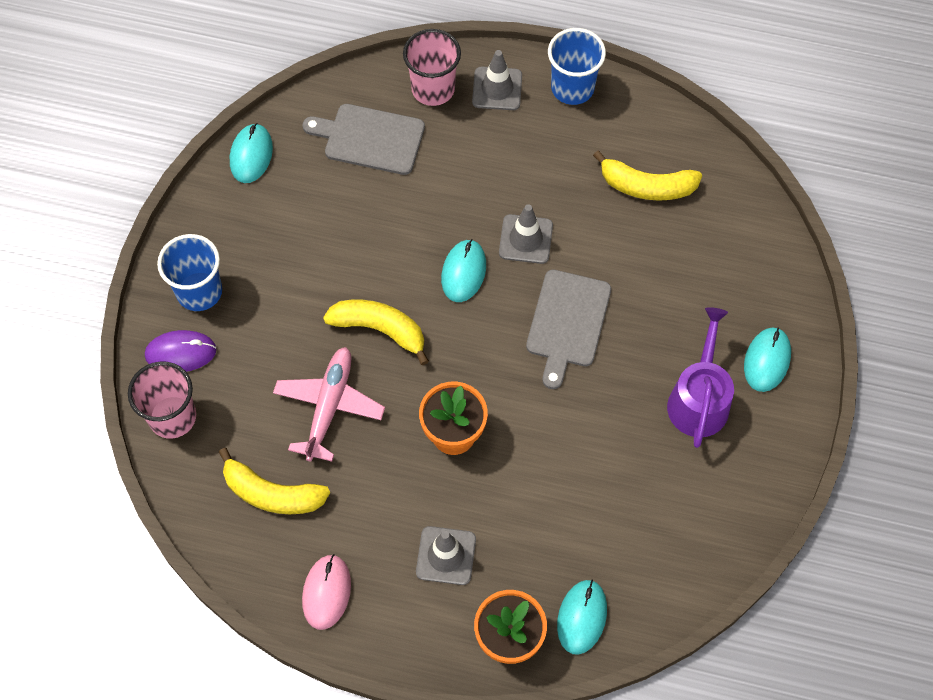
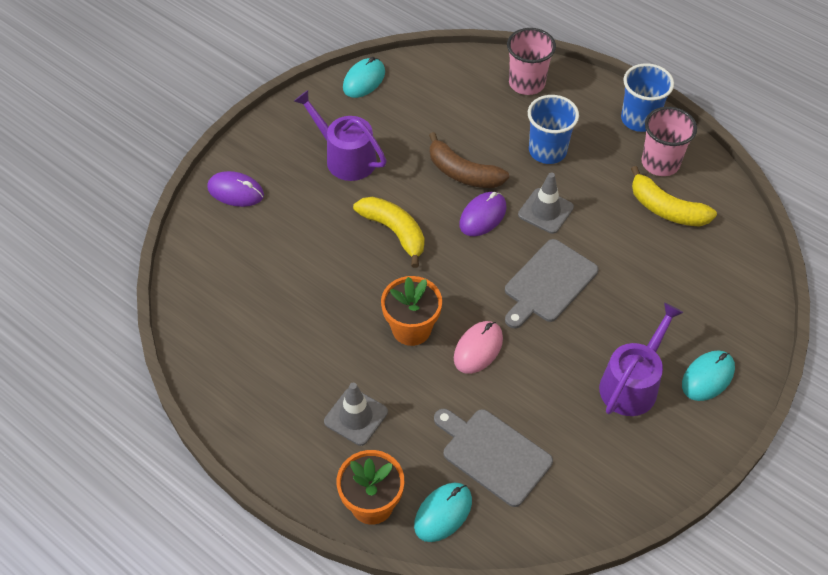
camera: 25 degrees right, 10 degrees down
(172, 417) = (204, 232): pink cup -> pink cup (660, 163)
(199, 291) = (273, 156): blue cup -> blue cup (547, 151)
(272, 493) = (246, 315): yellow banana -> none
(281, 261) = (346, 157): none -> purple watering can
(326, 592) = (246, 404): pink mouse -> pink mouse (478, 349)
(329, 407) = (324, 271): pink plane -> none
(370, 138) = (459, 100): grey cutting board -> grey cutting board (493, 454)
(418, 228) = (463, 173): none -> brown banana
(463, 272) = (483, 216): turquoise mouse -> purple mouse
(497, 89) = (577, 100): grey traffic cone -> none

